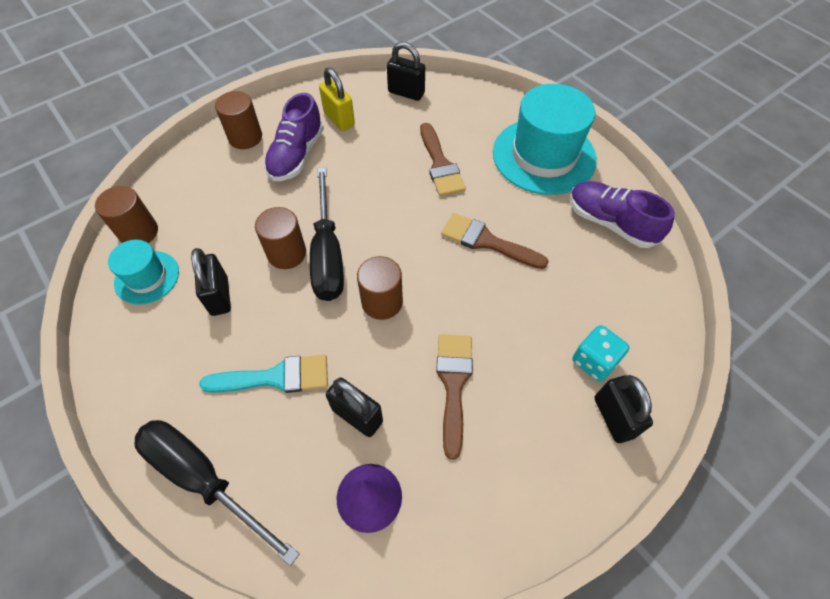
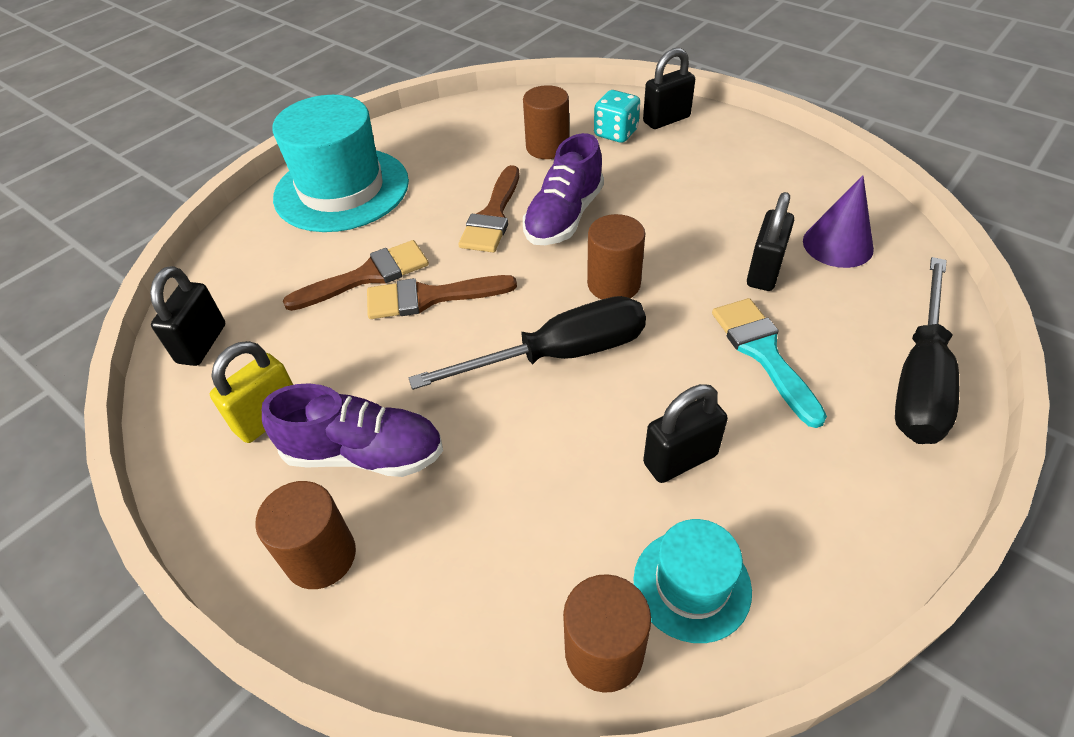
camera: 100 degrees left, 10 degrees down
(287, 253) = (574, 401): brown cylinder -> brown cylinder (547, 147)
(453, 384) = (688, 211): brown brush -> brown brush (430, 297)
(610, 223) = (441, 136): purple shoe -> purple shoe (564, 217)

